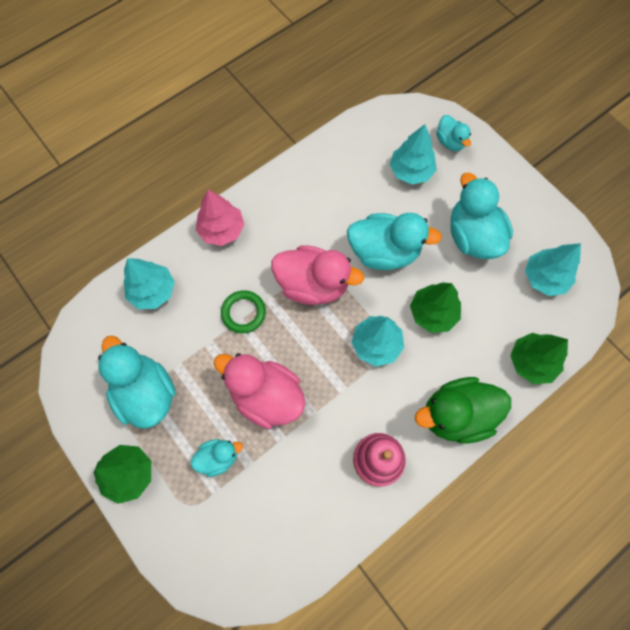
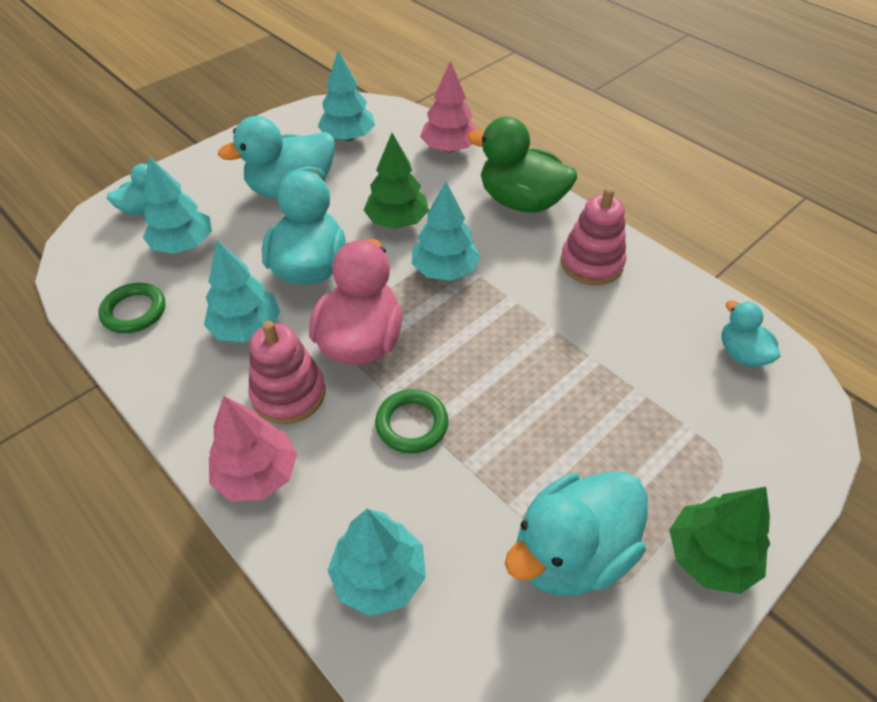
camera: 95 degrees left, 20 degrees down
(218, 457) = (642, 431): turquoise duck -> turquoise duck (741, 354)
(266, 396) = (538, 382): pink duck -> none
(275, 243) = (288, 394): none -> pink stacking toy
(330, 216) = (246, 328): none -> turquoise tree
(349, 152) = (134, 311): none -> green ring
(456, 415) = (521, 201): green duck -> green duck turned 135 degrees clockwise
(531, 362) = (449, 148): green tree -> pink tree

